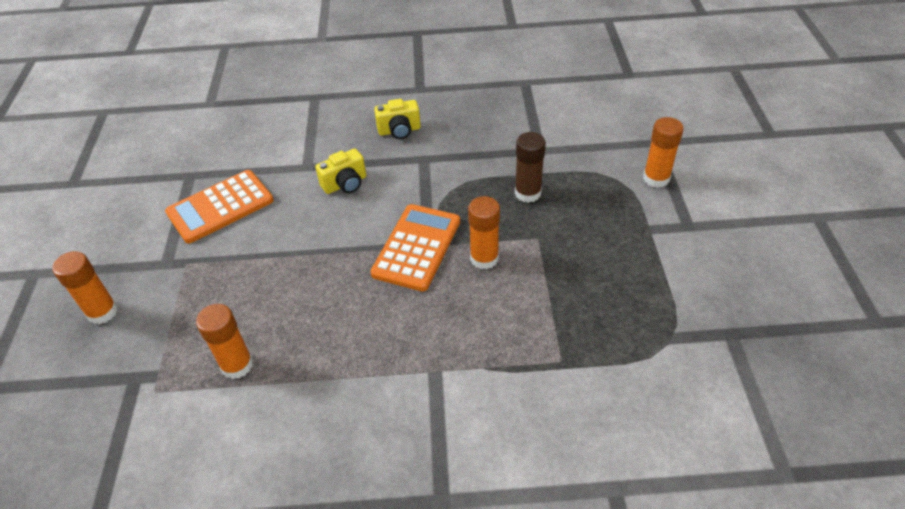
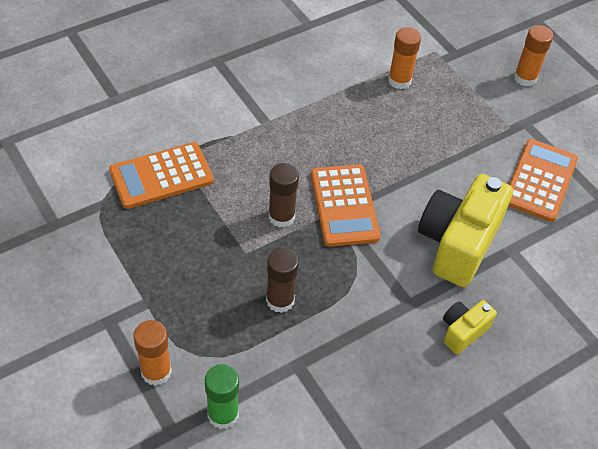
camera: 145 degrees right, 5 degrees up
(345, 184) = (457, 244): yellow camera -> yellow camera, size x2.03
(484, 258) = (281, 216): orange glue stick -> brown glue stick
(591, 346) = (161, 176): none -> orange calculator
(612, 139) = (223, 414): none -> green glue stick

